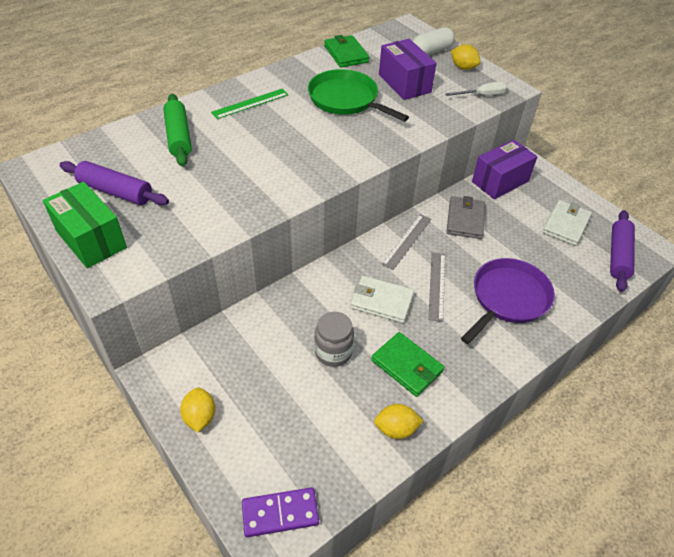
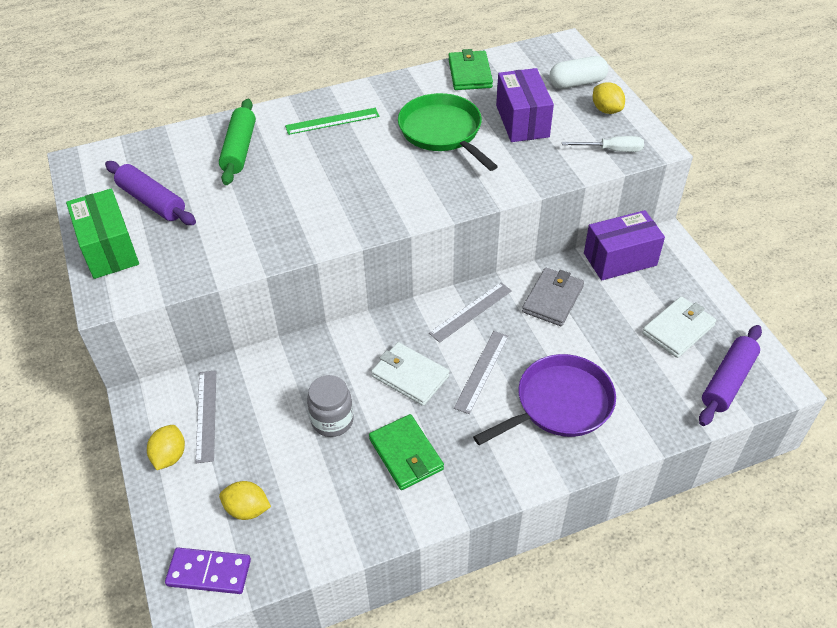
camera: 20 degrees right, 0 degrees up
(219, 372) = (206, 415): none -> grey ruler
(396, 429) = (363, 519): yellow lemon -> yellow lemon (247, 509)

